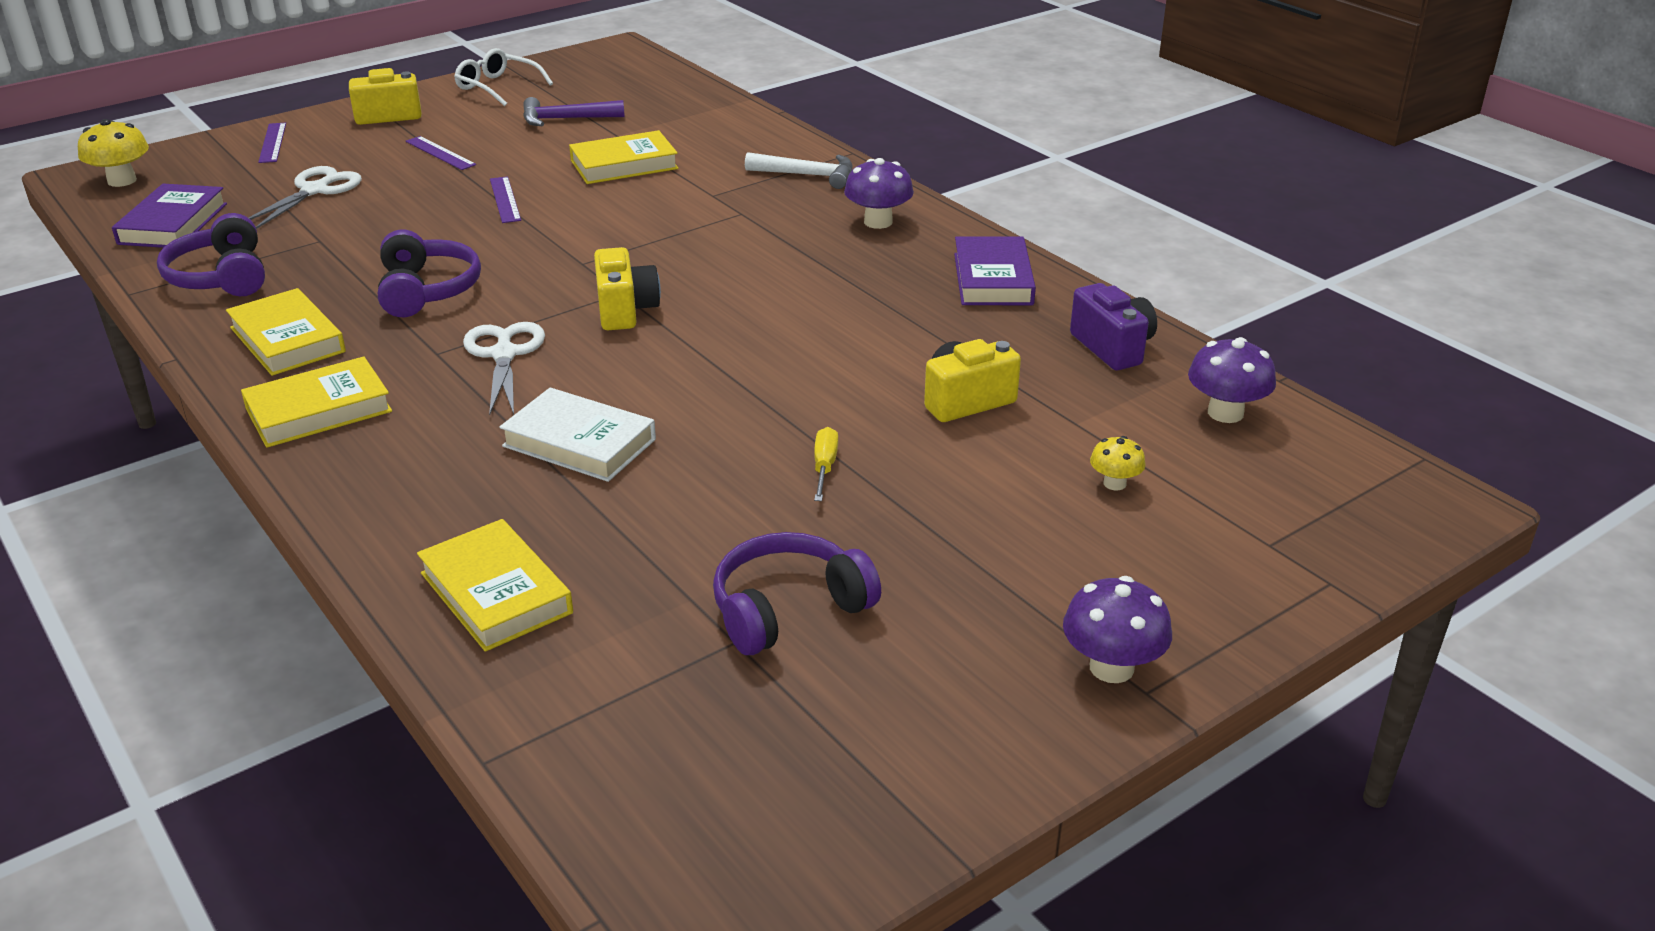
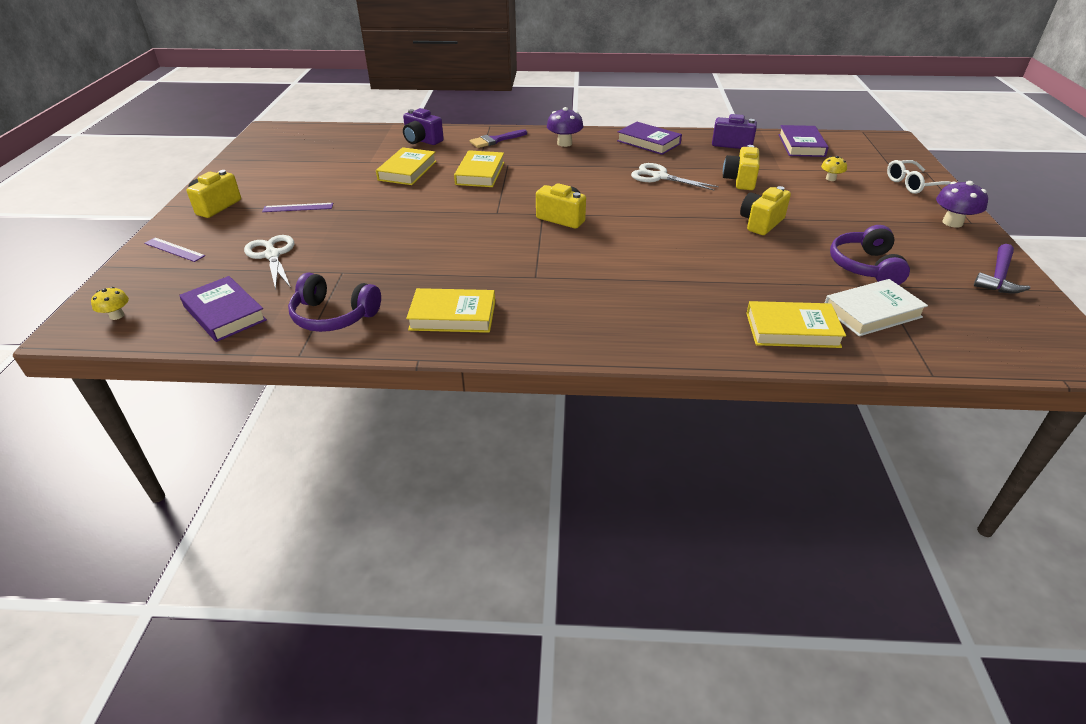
camera: 50 degrees left, 5 degrees up
(122, 181) = (117, 315): yellow mushroom -> yellow mushroom, size x0.60
(319, 410) = (551, 328): yellow book -> yellow book (480, 173)
(427, 290) = (460, 259): purple headphones -> none
(498, 87) = (246, 169): white glasses -> white glasses (914, 184)
(504, 354) = (563, 260): white scissors -> white scissors (659, 177)
(505, 199) = (390, 208): purple ruler -> none
(565, 119) = (325, 166): purple hammer -> purple hammer (998, 277)
(579, 443) = (676, 268): white book -> white book (872, 312)
(728, 135) = (422, 141): none -> purple camera
(808, 175) = (495, 140): white hammer -> purple brush
(824, 467) = (761, 223): yellow screwdriver -> yellow camera
(1225, 413) = (801, 145): purple mushroom -> purple book

